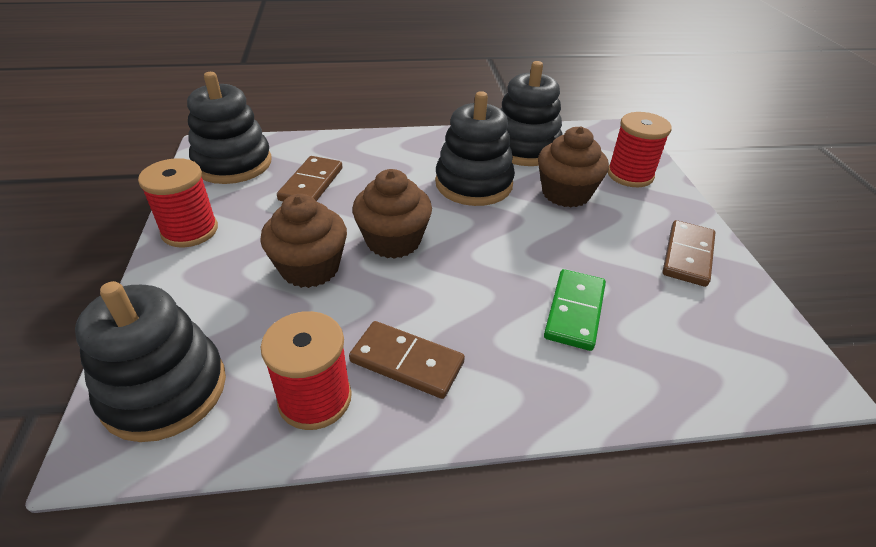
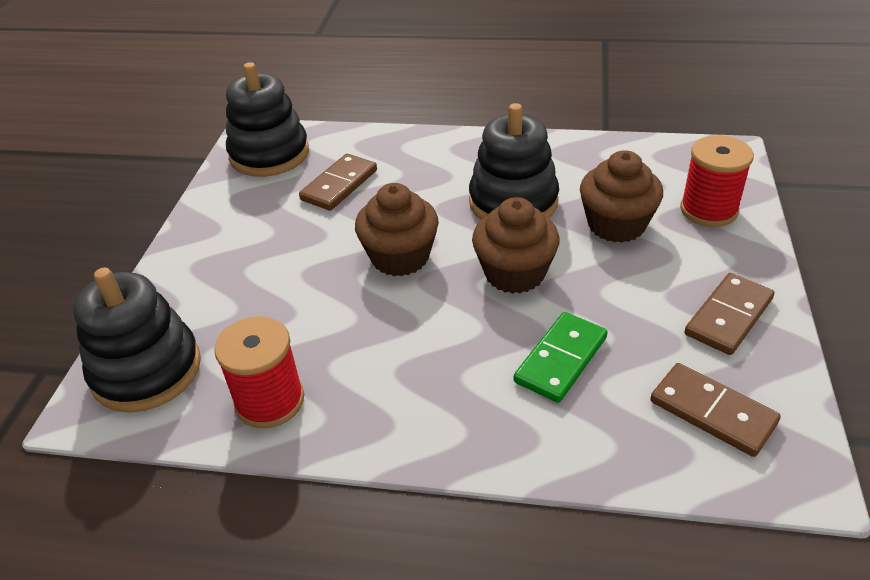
camera: 20 degrees right, 0 degrees up
(190, 231) = (208, 223): red spool -> none
(310, 268) = (307, 275): brown cupcake -> brown cupcake (514, 273)
(406, 362) = (365, 382): brown domino -> brown domino (712, 412)
(524, 148) = (592, 164): black stacking toy -> none

